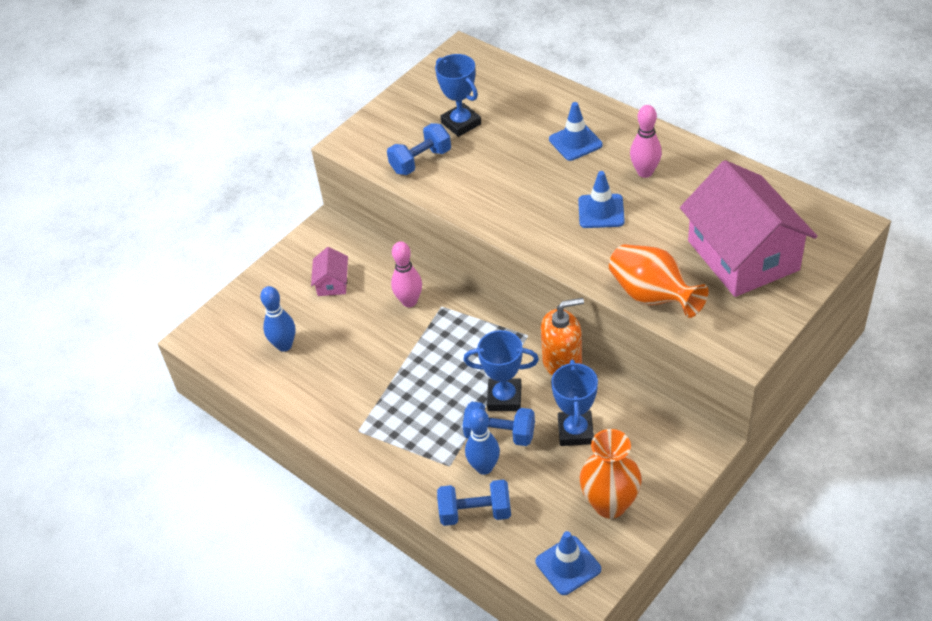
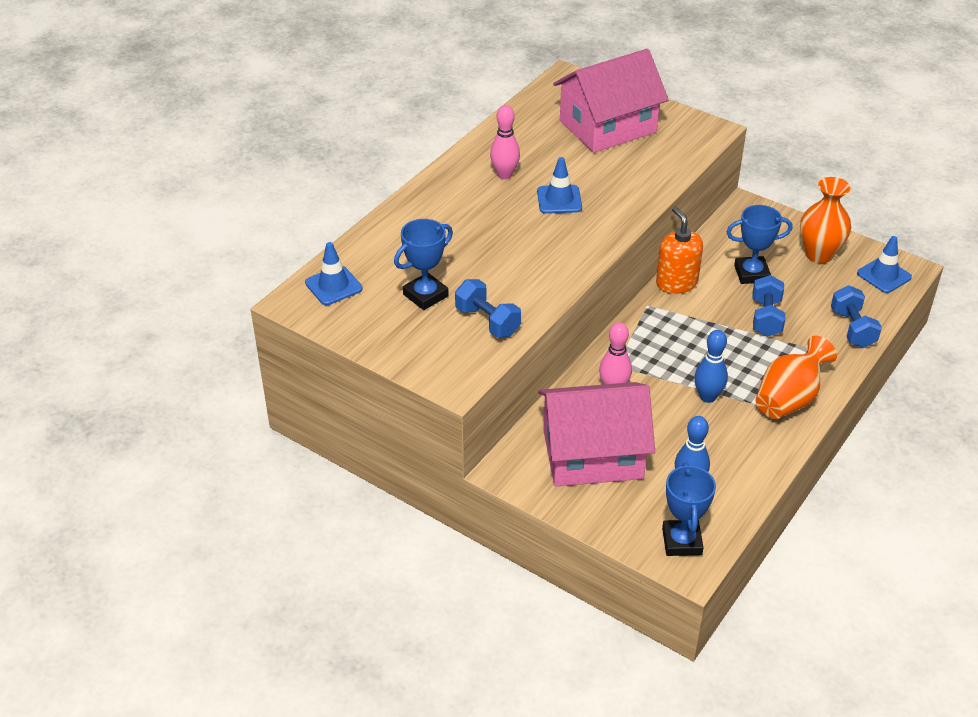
camera: 100 degrees left, 5 degrees down
(332, 283) = (592, 454): pink house -> pink house, size x2.40
(484, 467) = (804, 326): blue bowling pin -> blue bowling pin (707, 397)
(504, 398) = (724, 317): blue trophy -> blue trophy (681, 541)
(575, 142) = (460, 216): blue traffic cone -> blue traffic cone (333, 286)
(652, 296) = (662, 172): orange vase -> orange vase (789, 399)

